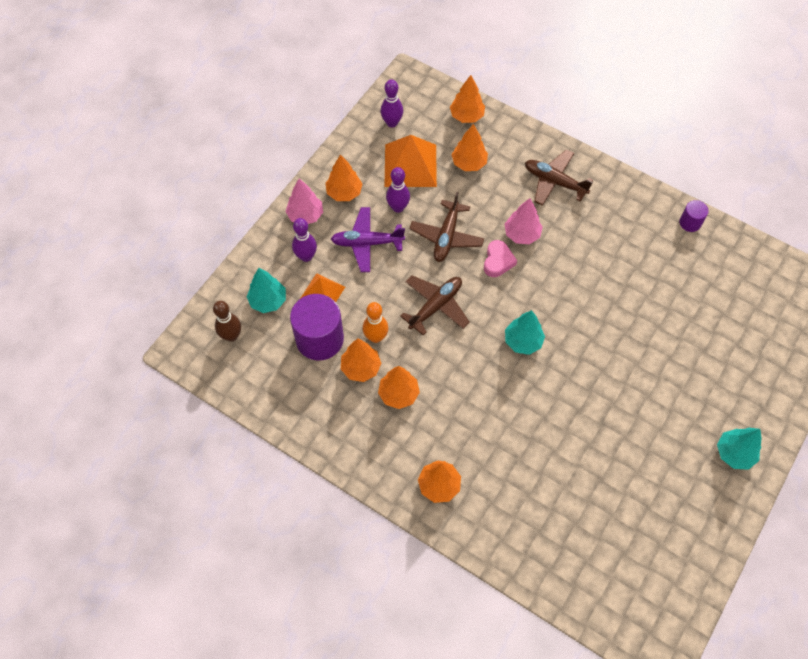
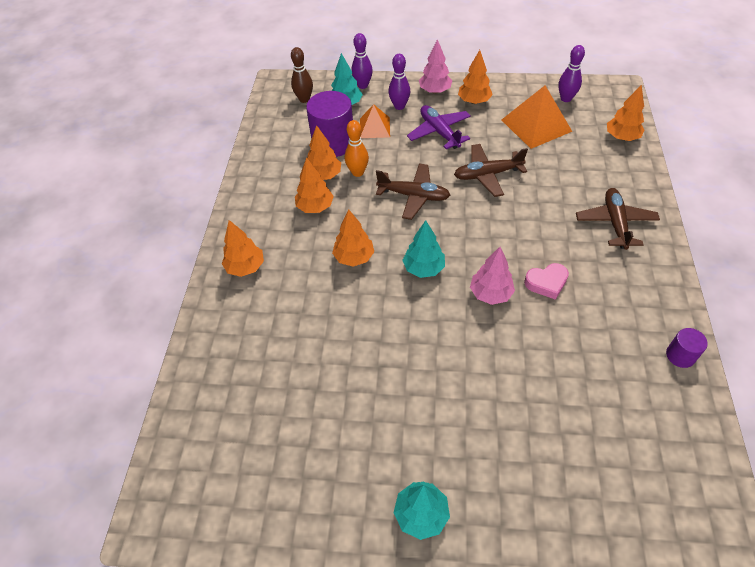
camera: 65 degrees right, 10 degrees down
(398, 207) = (488, 135): purple bowling pin -> purple bowling pin (363, 85)
(469, 163) = (574, 158): orange tree -> orange tree (354, 257)
(498, 261) = (492, 217): pink heart -> pink heart (546, 283)
(522, 234) = (535, 222): pink tree -> pink tree (490, 294)

